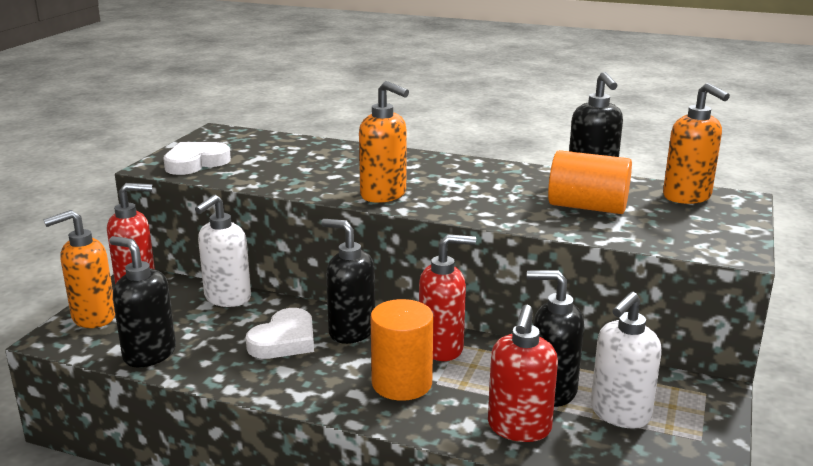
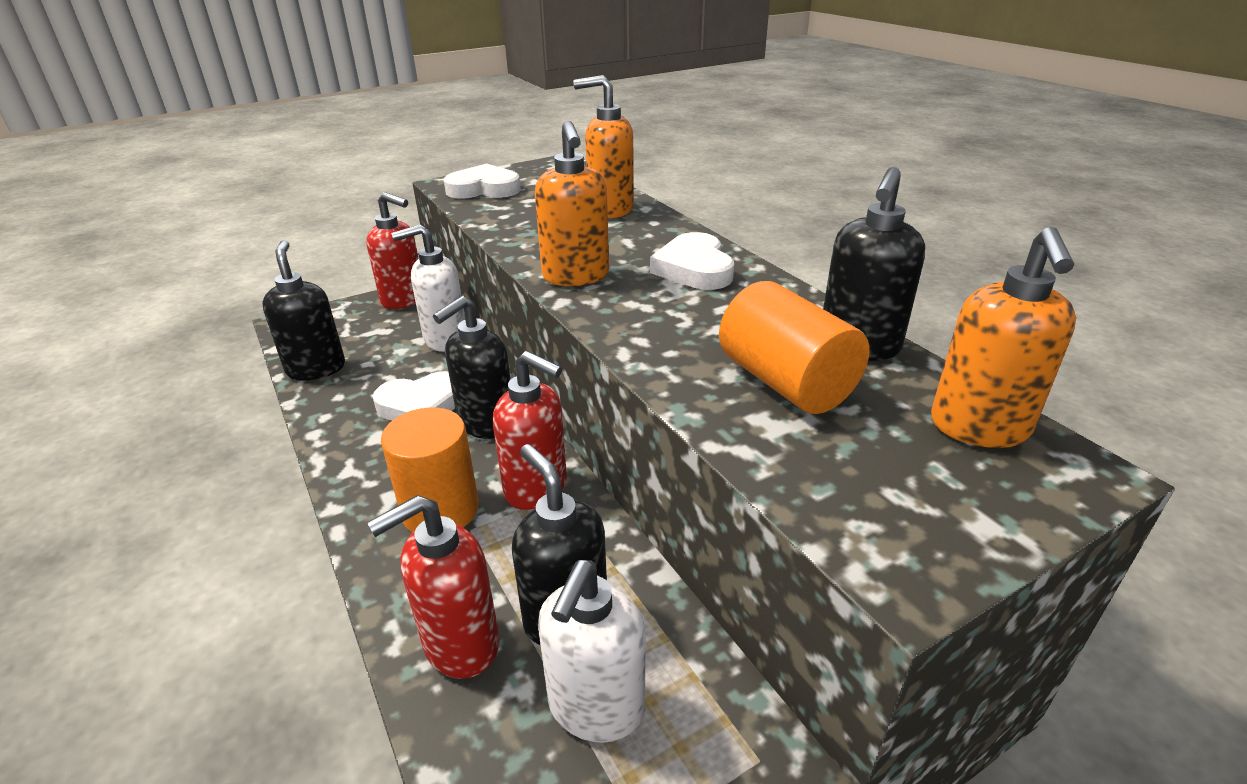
camera: 40 degrees right, 10 degrees up
(93, 317) = (335, 316): orange soap dispenser -> orange soap dispenser (610, 210)
(351, 331) = (486, 424): black soap dispenser -> black soap dispenser turned 120 degrees counterclockwise
(445, 171) = (694, 268): none -> white heart
(619, 414) = (595, 708): white soap dispenser -> white soap dispenser turned 60 degrees counterclockwise

